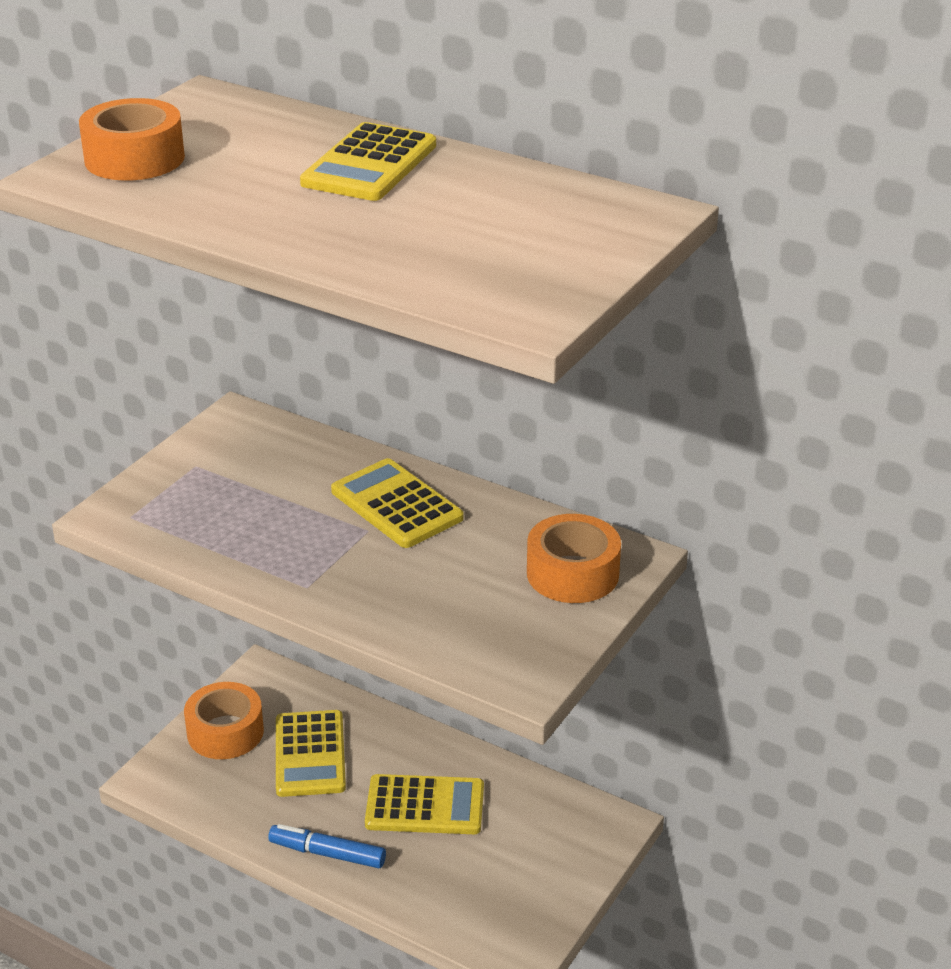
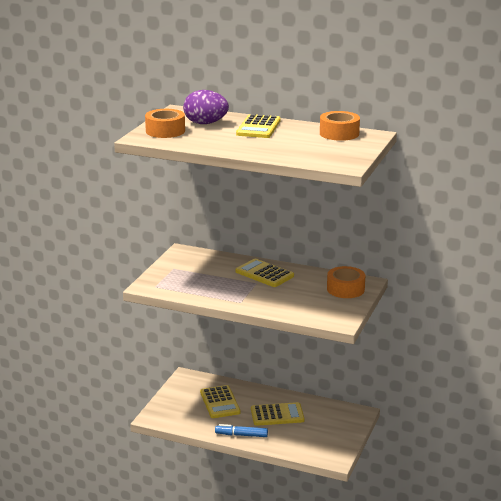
camera: 10 degrees left, 10 degrees down
(225, 732) = (179, 398): orange tape -> orange tape (339, 133)
(246, 141) = (205, 123): none -> purple egg

